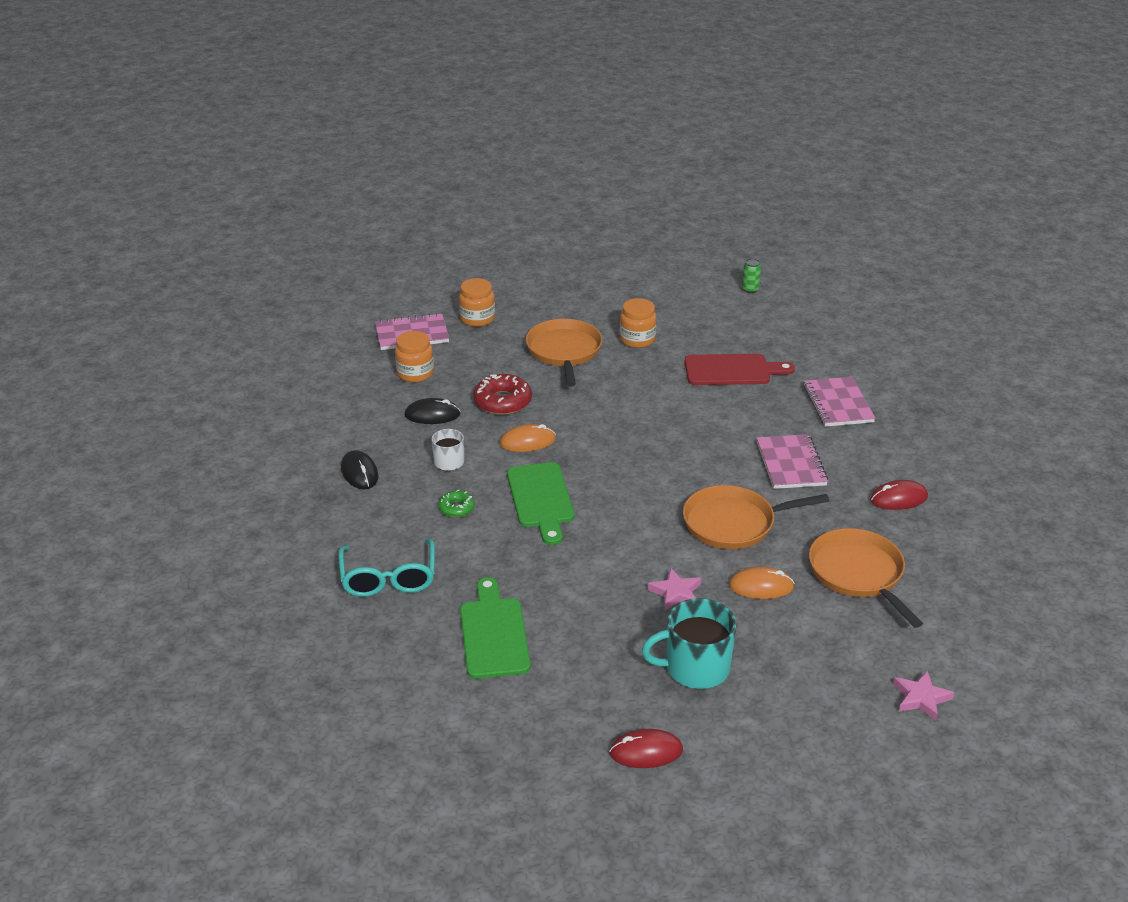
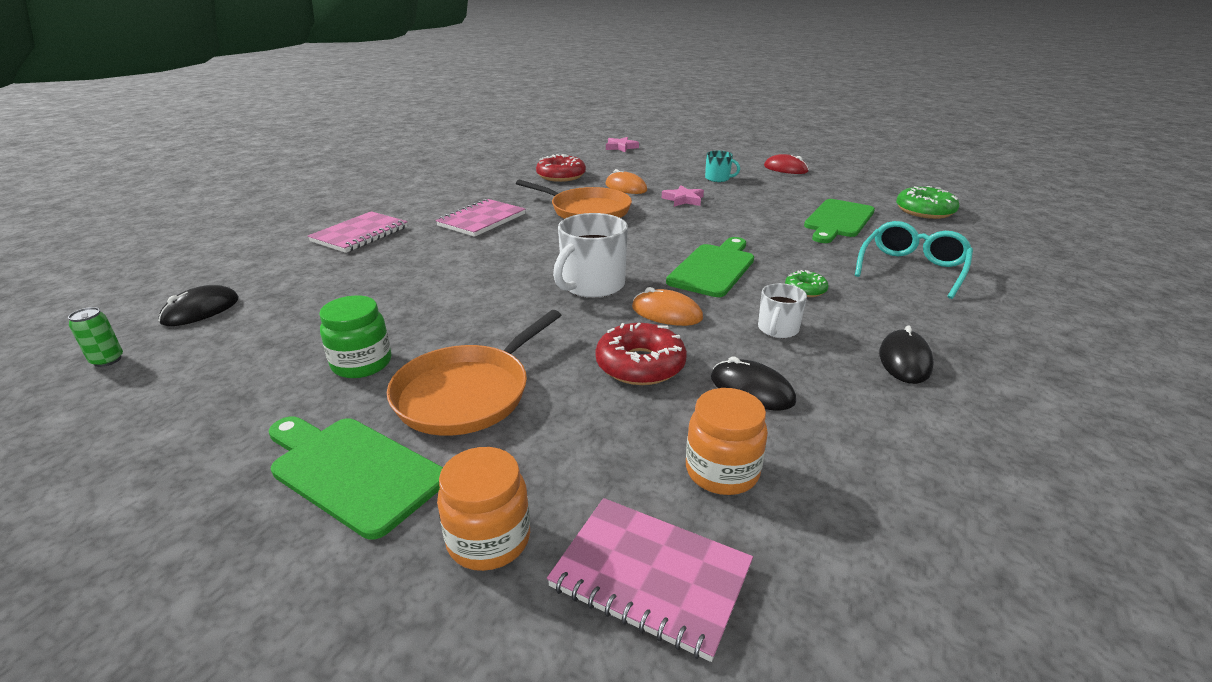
camera: 140 degrees left, 5 degrees down
(414, 710) = (924, 211): none -> green donut
(558, 311) = (352, 471): none -> green cutting board
(602, 440) = (591, 285): none -> white mug
(637, 339) = (362, 364): orange jar -> green jar
(695, 668) = (718, 178): turquoise mug -> turquoise mug, size x0.57
(732, 370) = (361, 288): red cutting board -> none
(778, 321) = (201, 310): none -> black mouse
(858, 573) = (561, 176): orange pan -> red donut
(898, 498) = (463, 188): red mouse -> none

